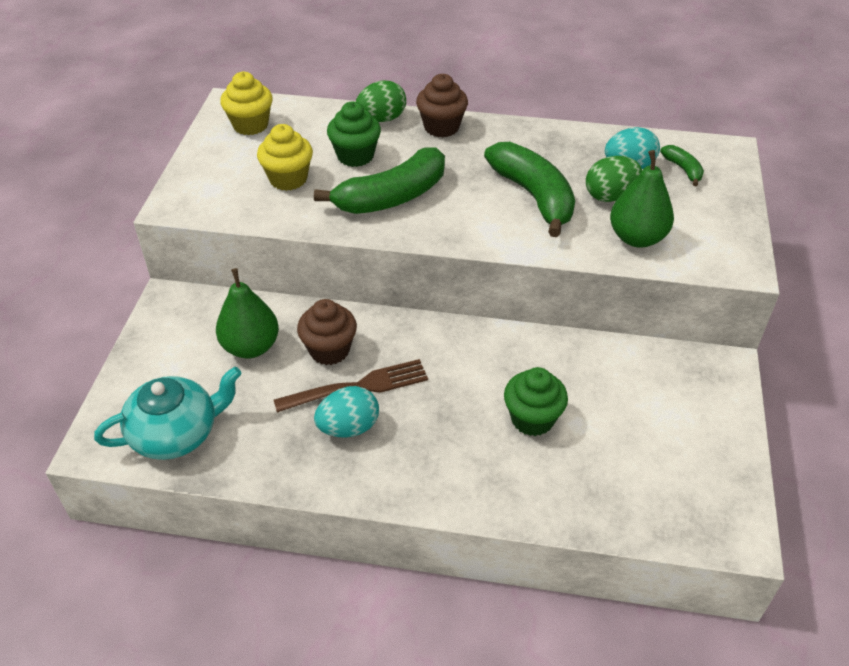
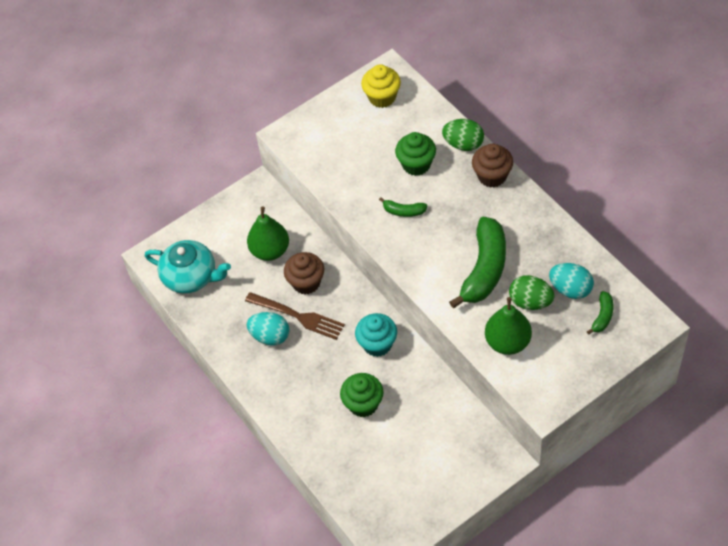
camera: 50 degrees right, 10 degrees up
(288, 179) = (361, 157): yellow cupcake -> none
(392, 197) = (403, 211): green banana -> green banana, size x0.46
(476, 355) = (377, 344): none -> turquoise cupcake

